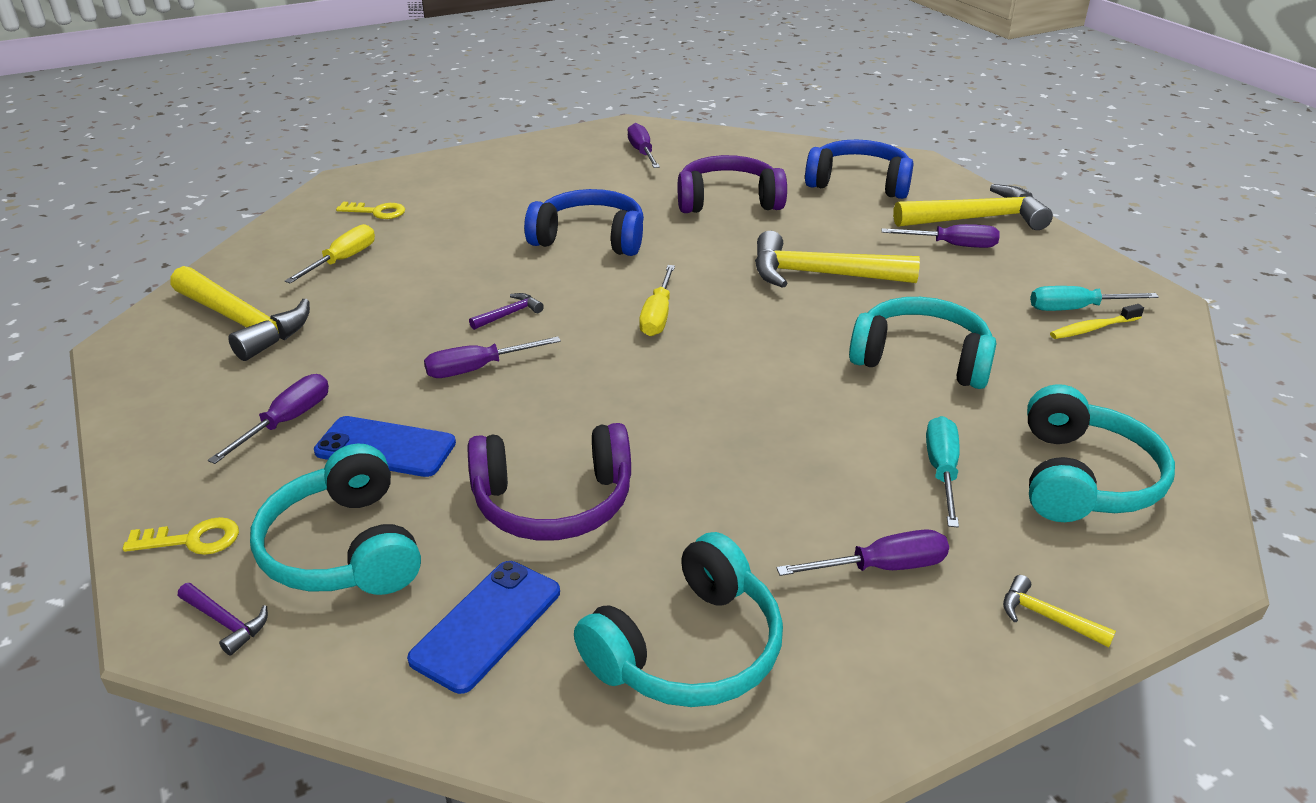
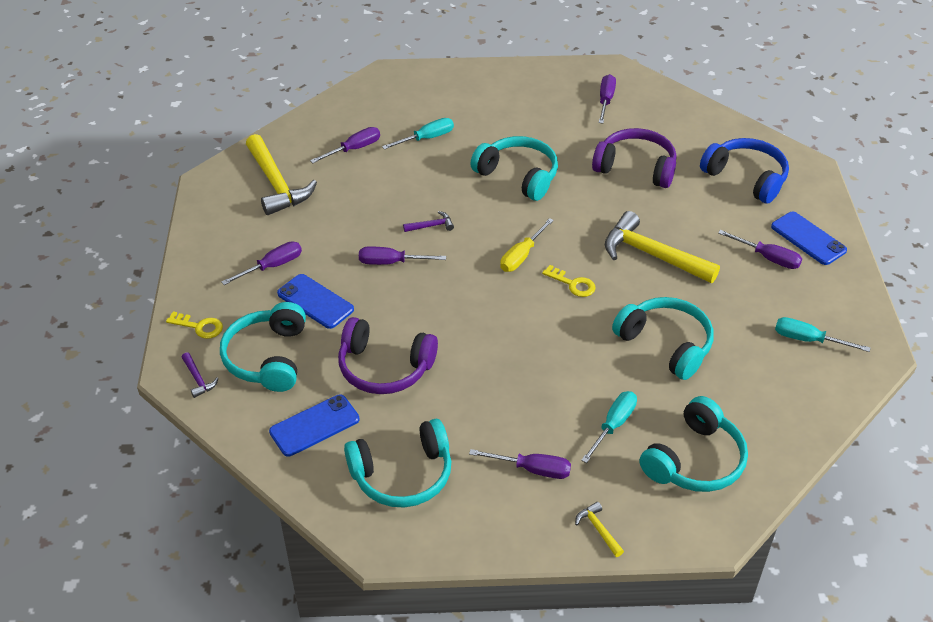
camera: 25 degrees right, 10 degrees up
(343, 260) = (354, 149): yellow screwdriver -> purple screwdriver
(376, 212) = (394, 110): yellow key -> yellow key (572, 284)
(440, 229) = (426, 138): none -> turquoise screwdriver
(590, 238) = (518, 175): blue headphones -> turquoise headphones
(977, 219) = (808, 238): yellow hammer -> blue phone
(1092, 328) = (805, 359): yellow toothbrush -> none

